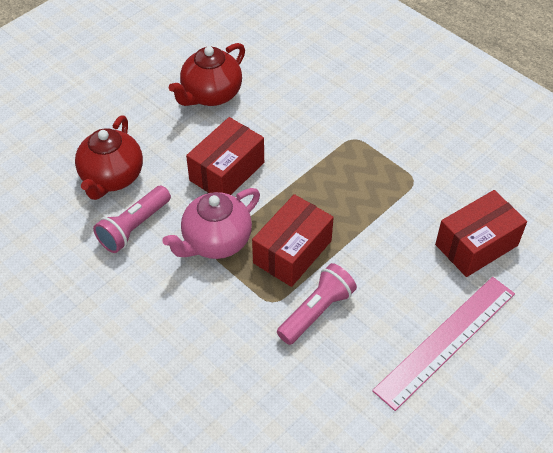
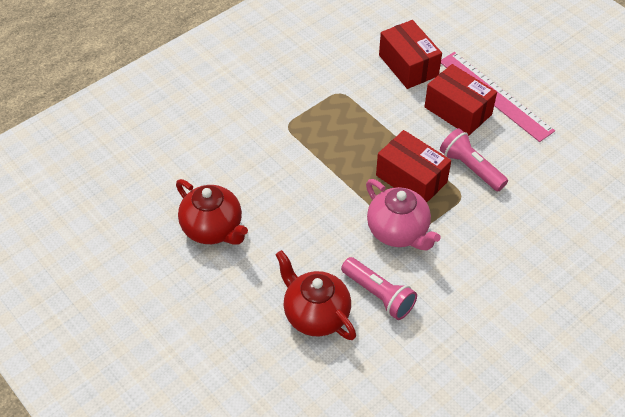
camera: 85 degrees left, 0 degrees up
(112, 178) = (315, 314): red teapot -> red teapot turned 150 degrees counterclockwise
(227, 171) = (316, 220): red box -> red box (458, 111)

